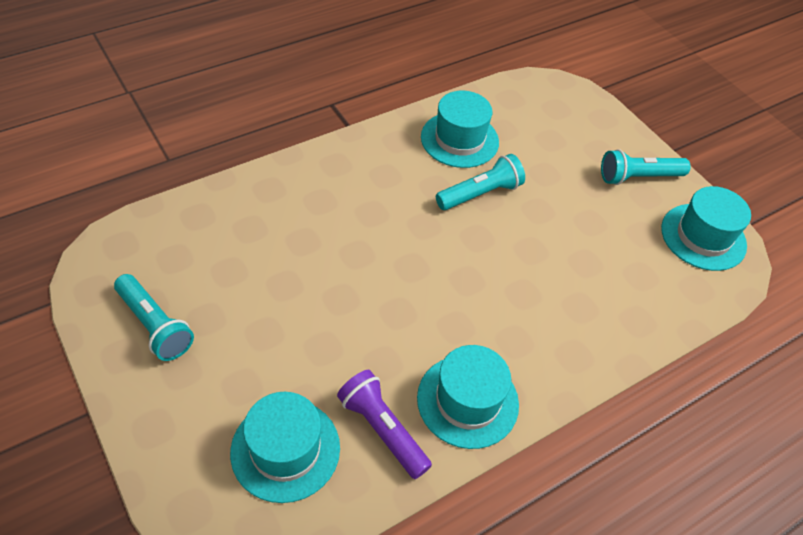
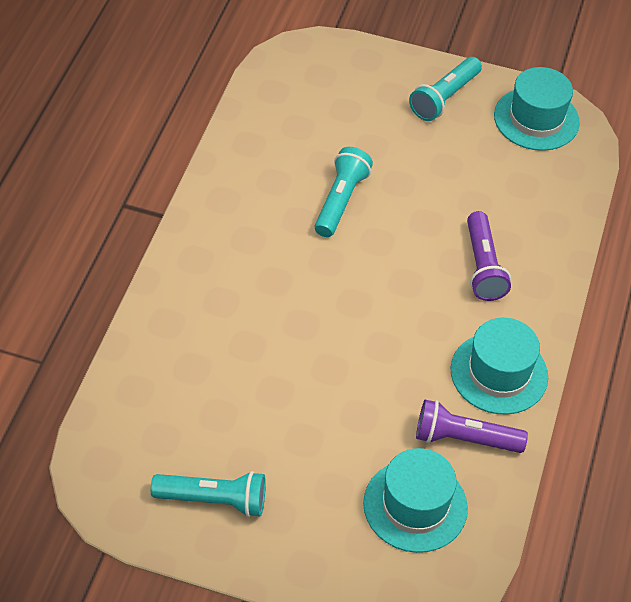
camera: 40 degrees left, 0 degrees up
(459, 139) = (272, 162): turquoise hat -> none
(542, 311) = (483, 266): none -> purple flashlight

